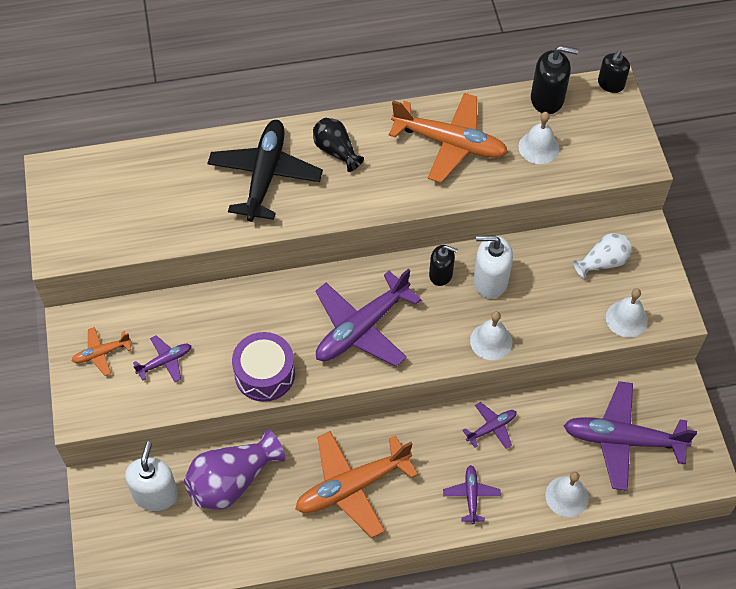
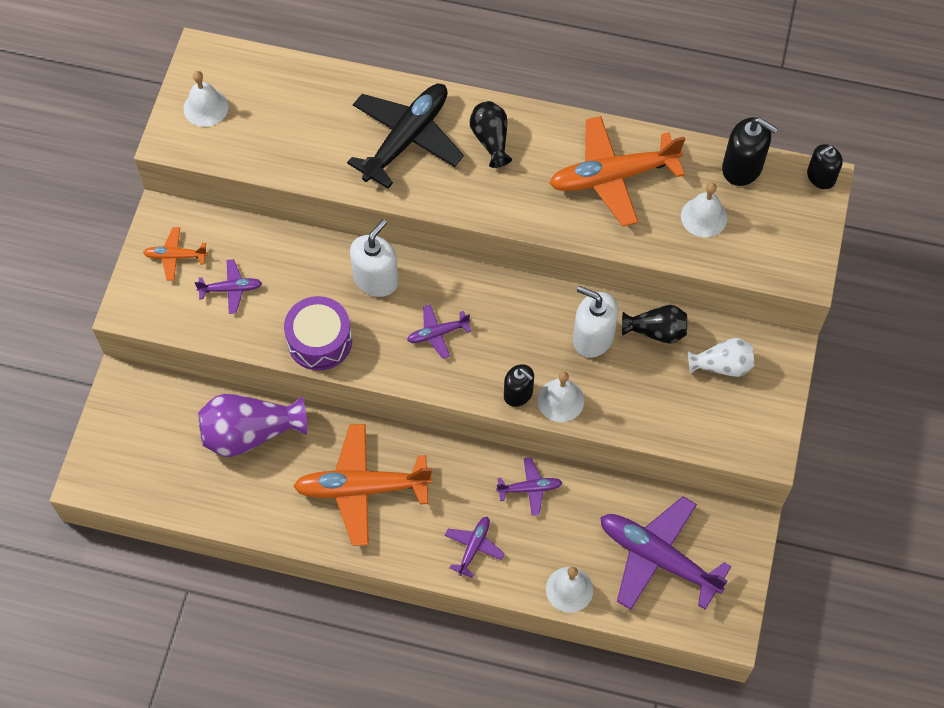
camera: 25 degrees right, 5 degrees up
(155, 494) = (173, 415): white soap dispenser -> white soap dispenser (376, 279)
(361, 328) = (437, 333): purple plane -> purple plane, size x0.48
(441, 274) = (546, 310): black soap dispenser -> black soap dispenser (518, 393)
(450, 143) = (612, 177): orange plane -> orange plane turned 120 degrees clockwise
(537, 256) = (656, 331): none -> black vase
(626, 319) = (714, 435): white bell -> white bell (206, 107)

